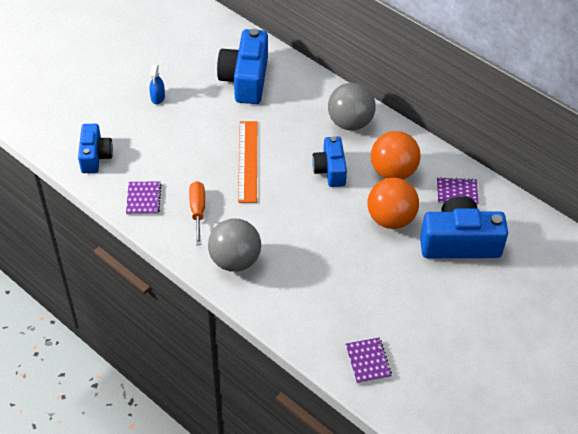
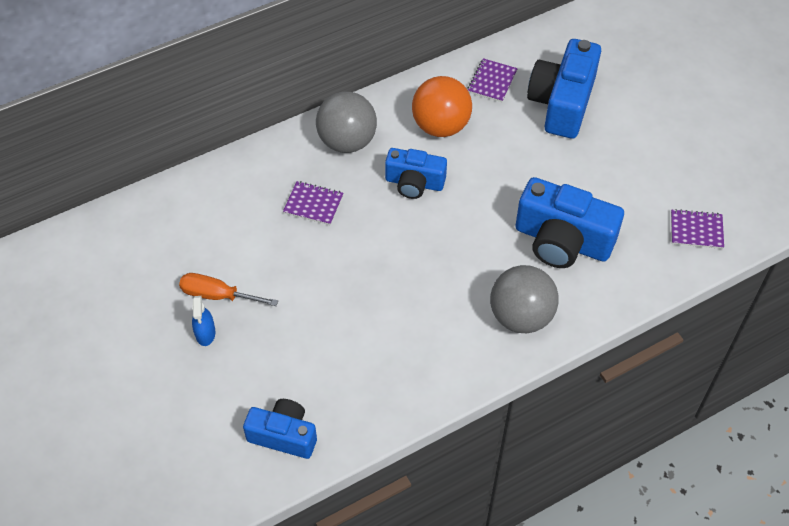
camera: 70 degrees left, 5 degrees up
(143, 199) = (385, 393): purple notebook -> purple notebook (313, 204)
(158, 97) = (205, 333): blue spray bottle -> blue spray bottle turned 60 degrees clockwise
(198, 211) = (428, 336): orange screwdriver -> orange screwdriver (217, 295)
(245, 79) = (221, 225): blue camera -> blue camera (562, 241)
(248, 161) = (365, 261): orange ruler -> none
(390, 219) = (509, 150): orange ball -> none

